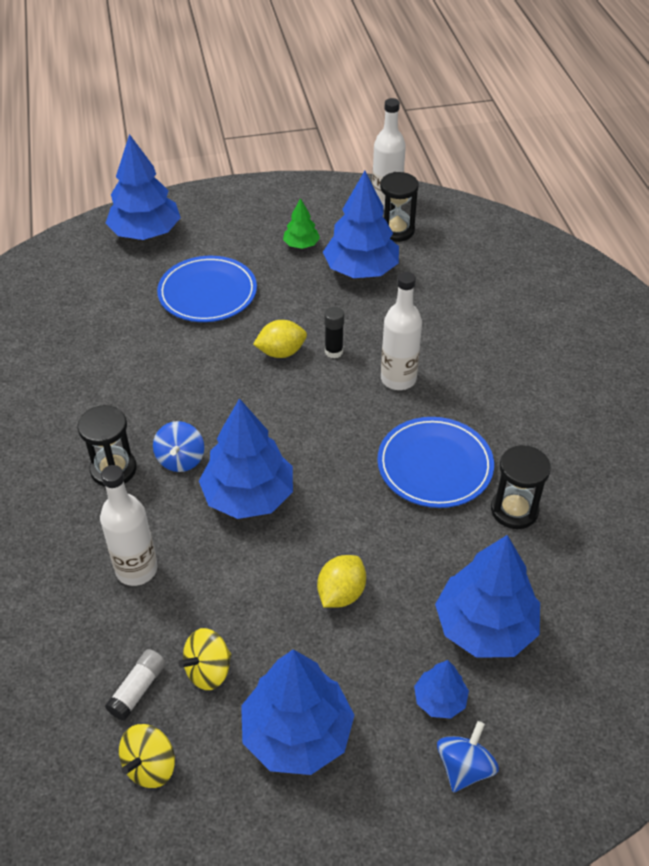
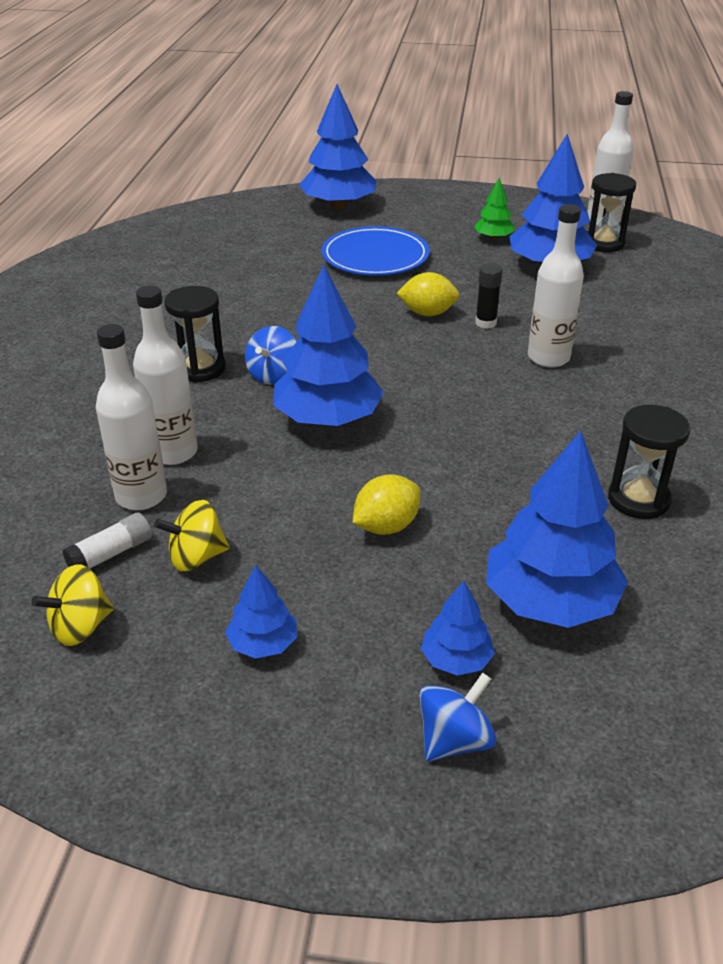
camera: 20 degrees right, 10 degrees down
(133, 623) = (141, 496): none -> white bottle
(297, 733) = (263, 643): blue tree -> blue tree, size x0.50
(434, 465) = (556, 438): blue plate -> none

